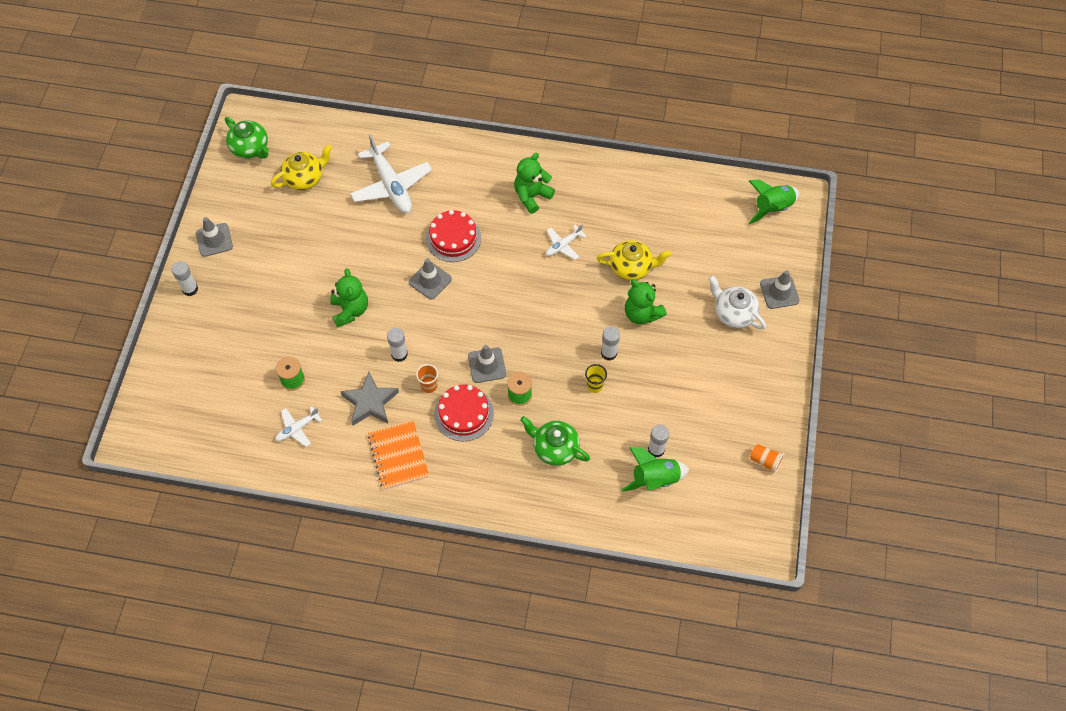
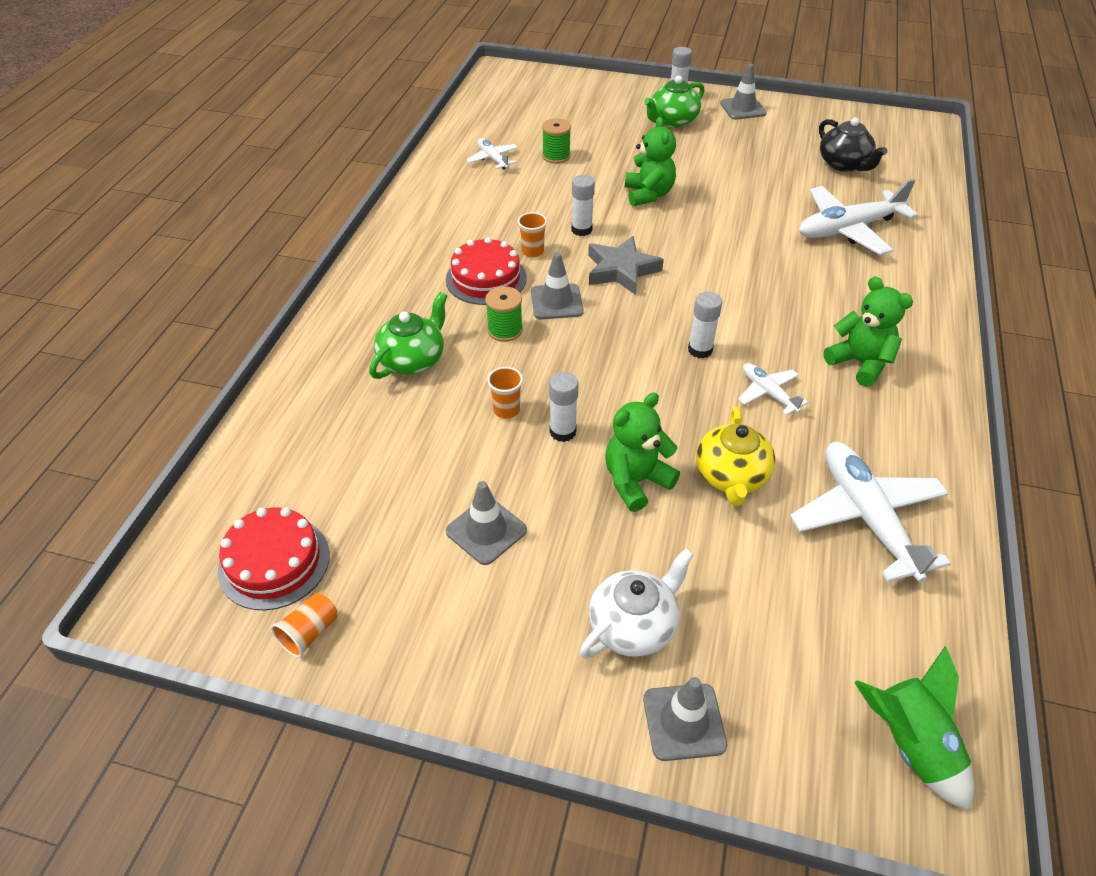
camera: 95 degrees right, 15 degrees down
(250, 148) = (880, 128): green teapot -> green teapot (672, 121)
(304, 178) = (844, 164): yellow teapot -> black teapot
(350, 310) = (648, 195): green teddy bear -> green teddy bear turned 90 degrees counterclockwise
(370, 402) = (517, 207): grey star -> grey star (621, 270)
(398, 455) = (440, 226): orange notebook -> none
(430, 280) = (694, 257): grey traffic cone -> grey traffic cone (486, 531)
(453, 238) = (767, 280): red cake -> red cake (274, 562)
(594, 385) = (506, 410): yellow cup -> orange cup
(650, 208) = (866, 517): none -> white plane
(654, 479) = (328, 467): green rocket -> none
(656, 449) = (378, 474): white glue stick -> white glue stick (700, 350)

